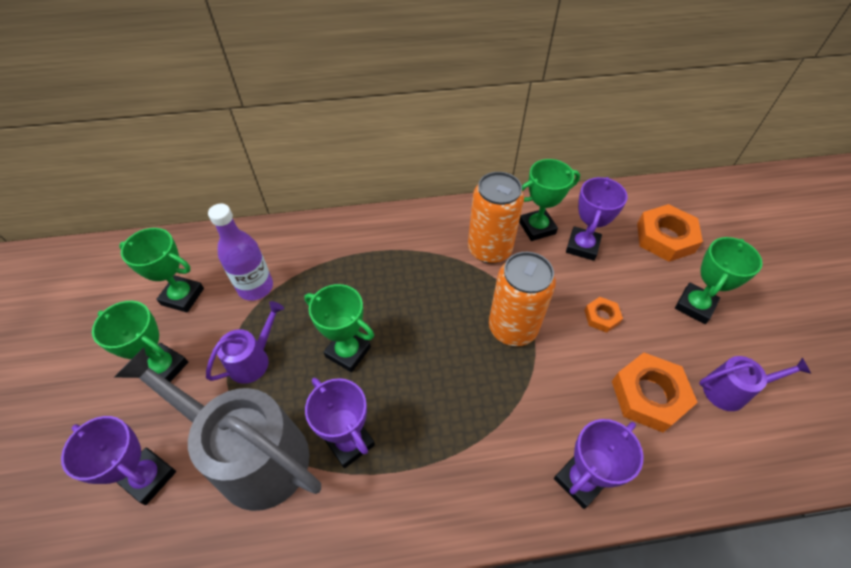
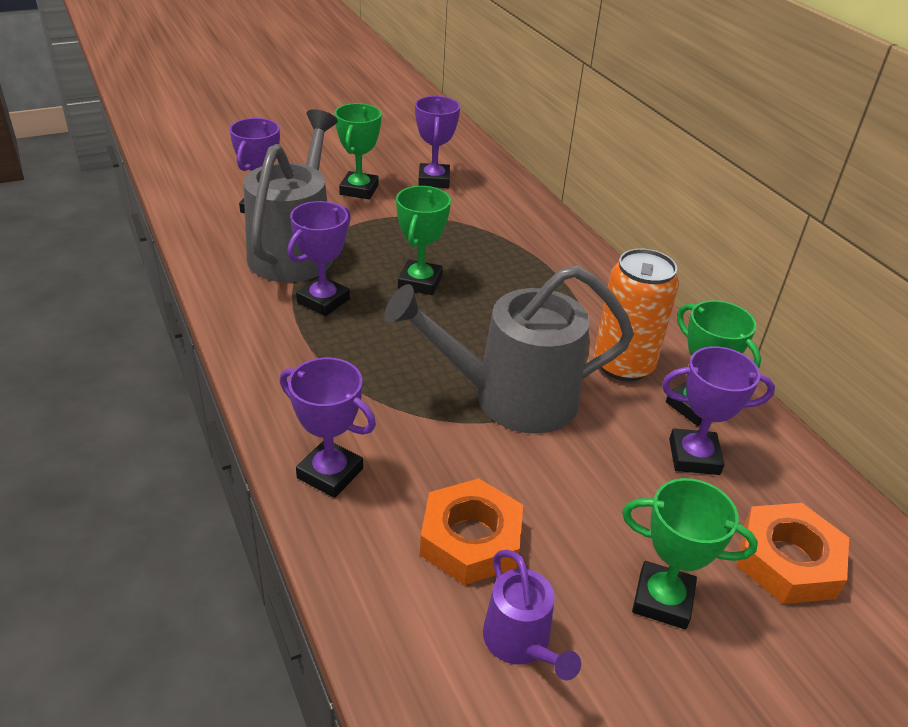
camera: 70 degrees right, 15 degrees down
(182, 296) = (434, 180): green trophy -> purple trophy
(253, 360) = (386, 230): purple watering can -> none
(255, 287) = (466, 214): purple bottle -> none
(512, 328) = (512, 398): orange can -> grey watering can
(601, 317) = (576, 484): orange nut -> none

